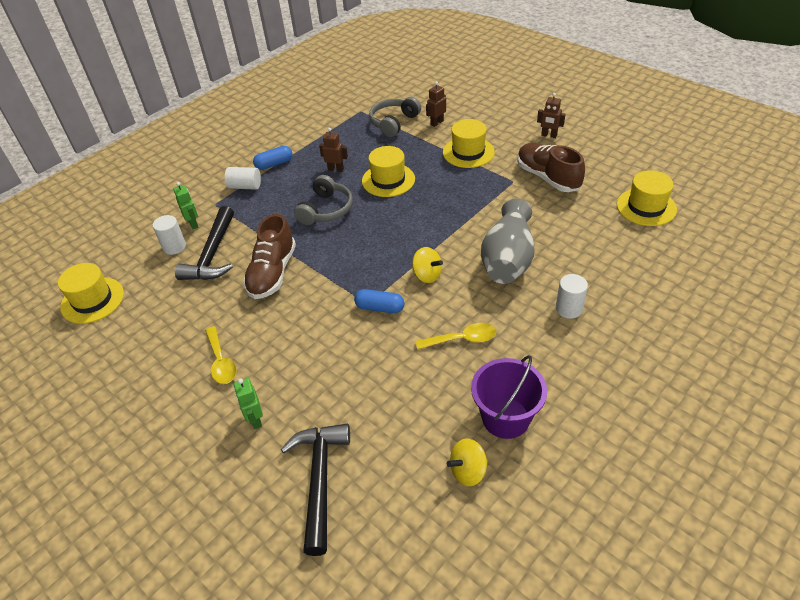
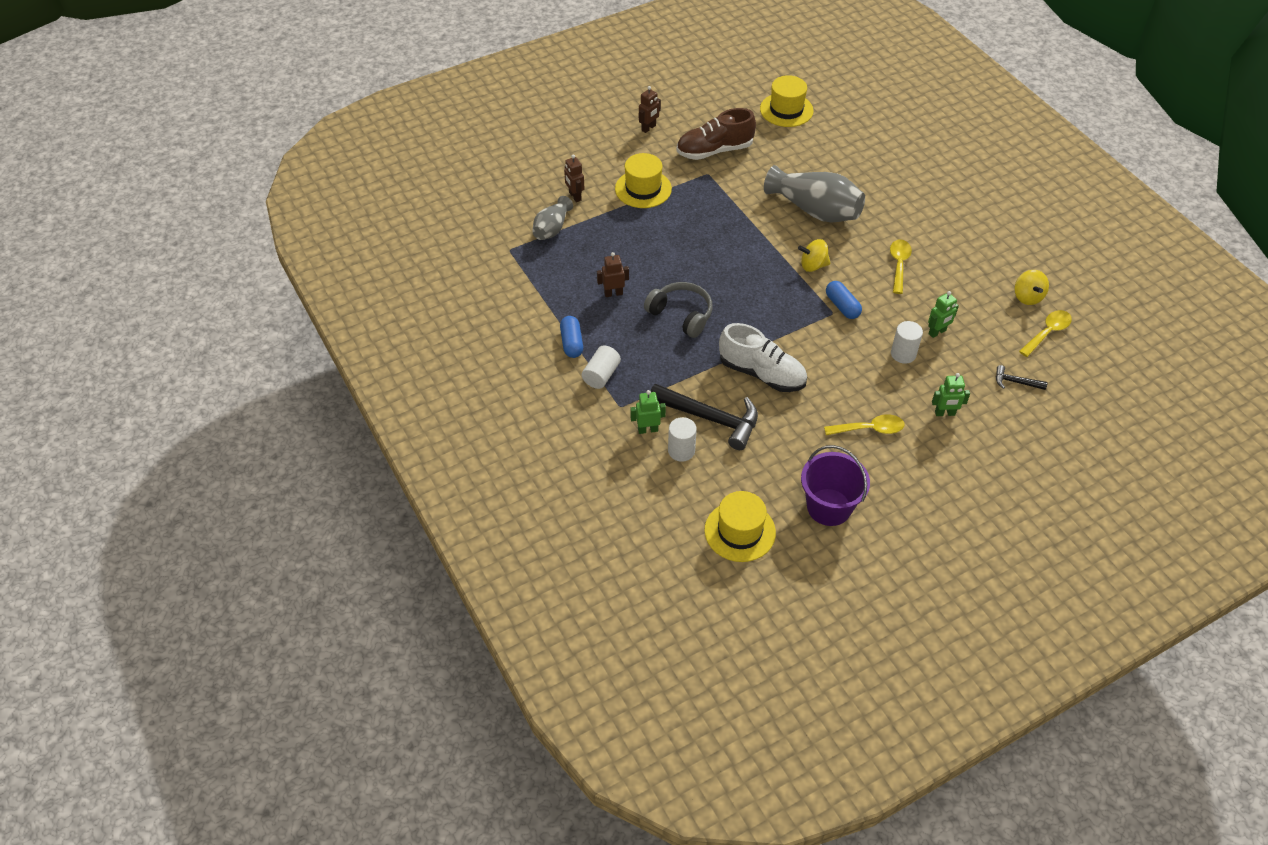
camera: 75 degrees left, 5 degrees up
(272, 273) = (762, 373): brown shoe -> white shoe
(320, 480) = (1015, 382): black hammer -> black hammer, size x0.46
(336, 169) = (613, 293): brown robot -> brown robot turned 45 degrees clockwise
(372, 391) = (937, 332): none -> green robot
(380, 308) = (842, 306): blue capsule -> blue capsule turned 60 degrees counterclockwise
(388, 180) = (656, 257): yellow hat -> none
(393, 122) = (552, 228): grey headphones -> grey vase
(414, 503) = (1047, 332): none -> yellow spoon
(427, 275) = (813, 265): yellow spinning top -> yellow spinning top turned 150 degrees counterclockwise
(505, 418) = (985, 263): purple bucket -> purple bucket (829, 507)
(568, 309) = (888, 195): white cylinder -> white cylinder (903, 354)

